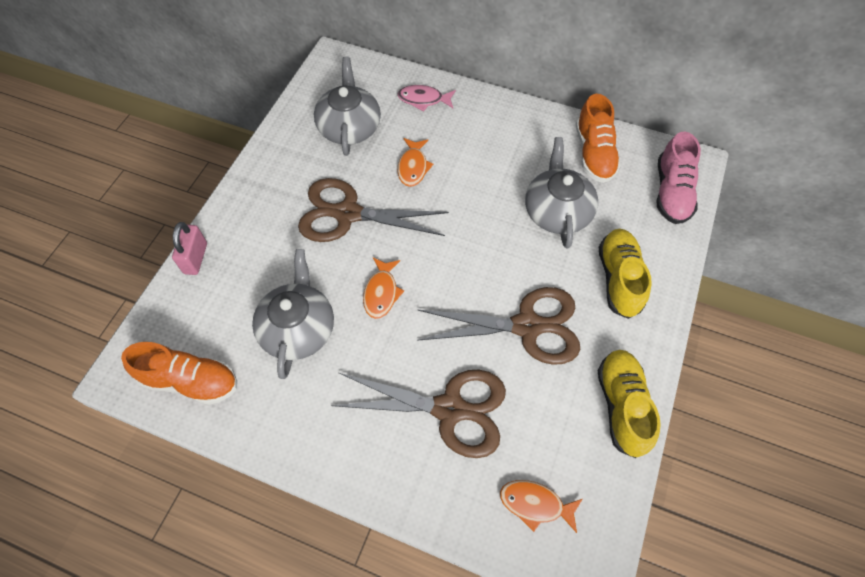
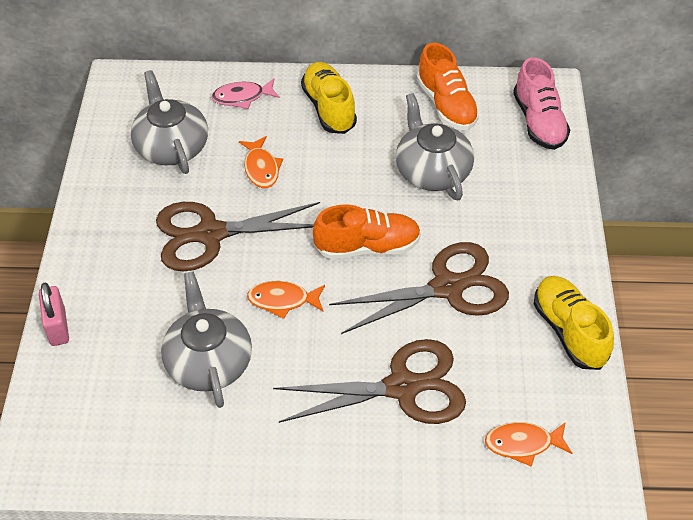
camera: 20 degrees left, 10 degrees down
(190, 381) = (112, 448): orange shoe -> orange shoe (367, 247)
(381, 292) = (283, 300): orange fish -> orange fish turned 105 degrees clockwise
(619, 279) = (520, 217): yellow shoe -> yellow shoe (329, 108)

